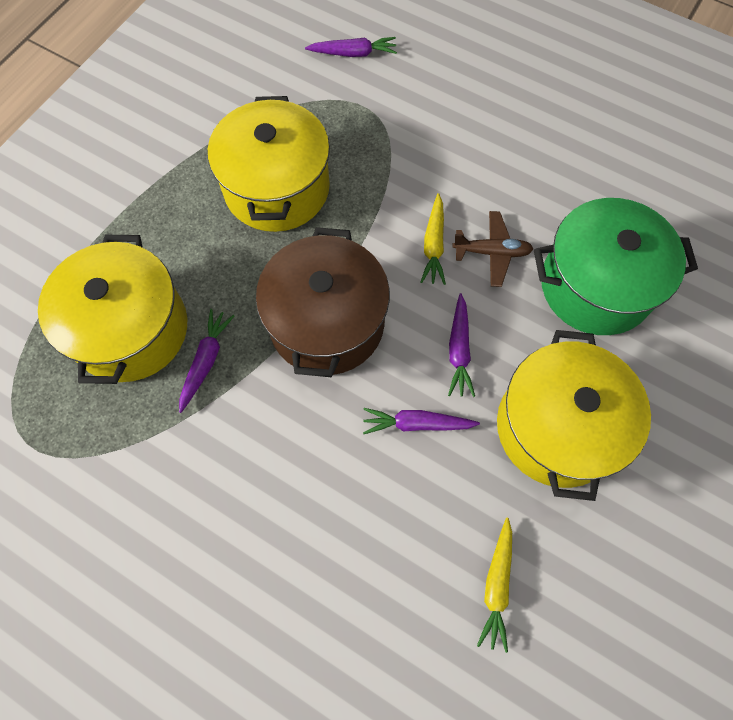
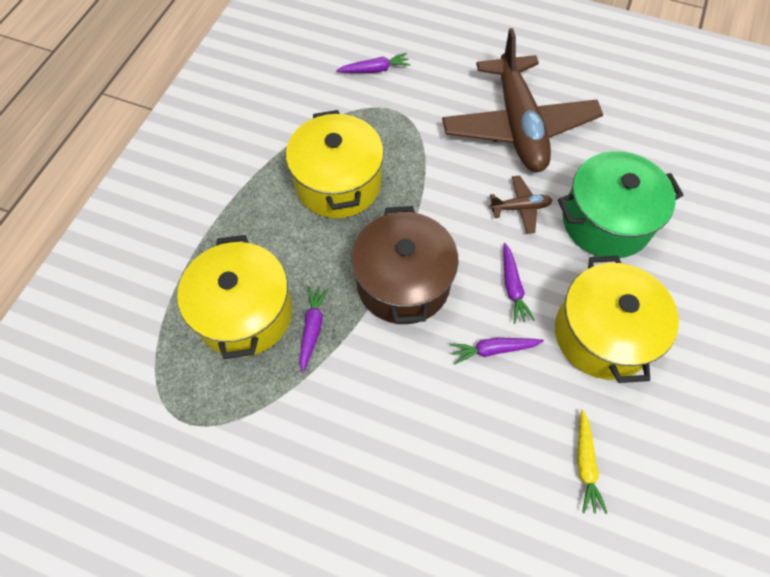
camera: 10 degrees left, 5 degrees down
(433, 245) = (473, 209): yellow carrot -> none
(514, 148) = (518, 126): none -> brown plane

